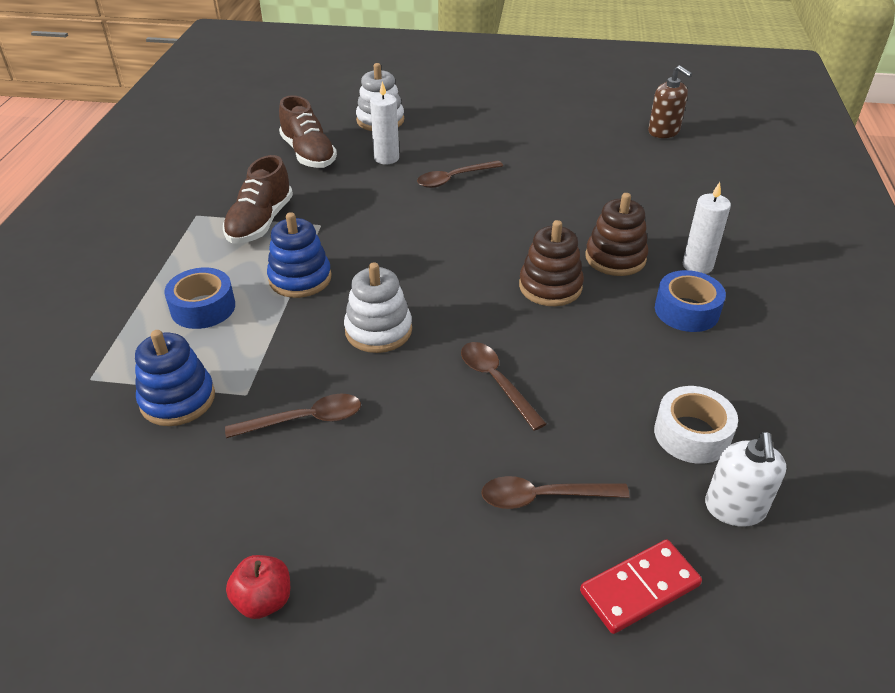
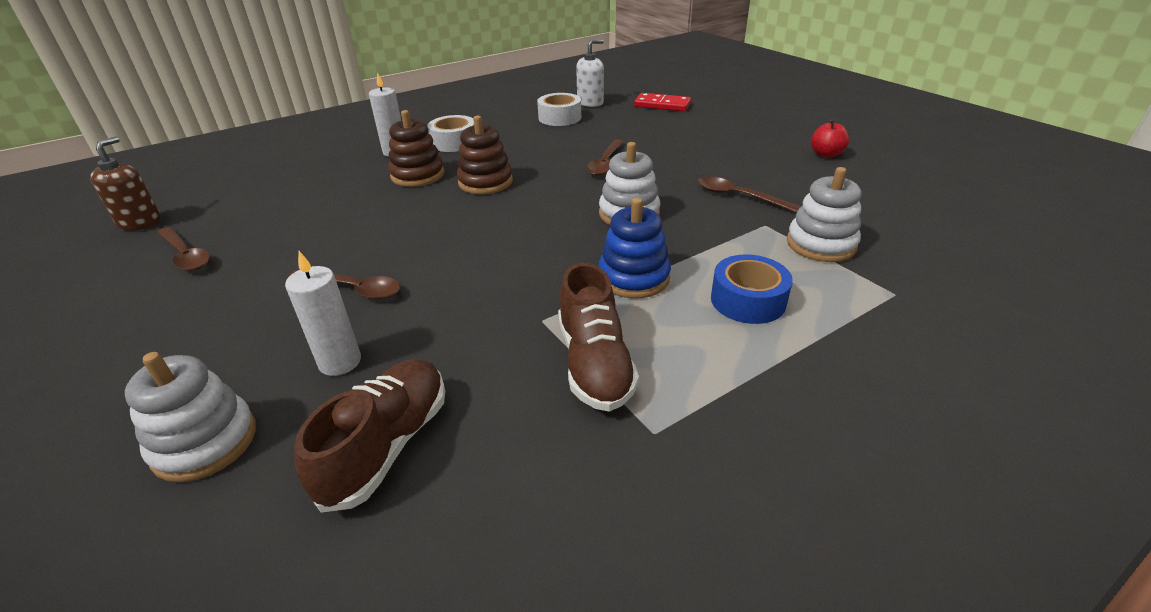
camera: 130 degrees left, 5 degrees down
(177, 399) = (821, 244): blue stacking toy -> white stacking toy
(260, 222) = (594, 363): brown shoe -> brown shoe turned 105 degrees clockwise
(543, 497) = (656, 130): brown spoon -> brown spoon (186, 255)
(686, 310) = (454, 142): blue tape -> white tape

